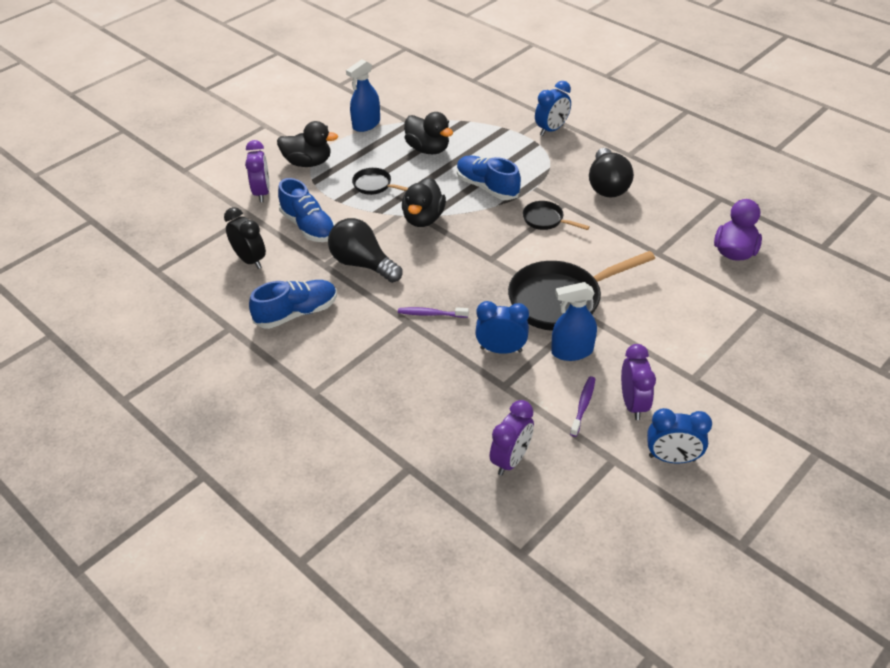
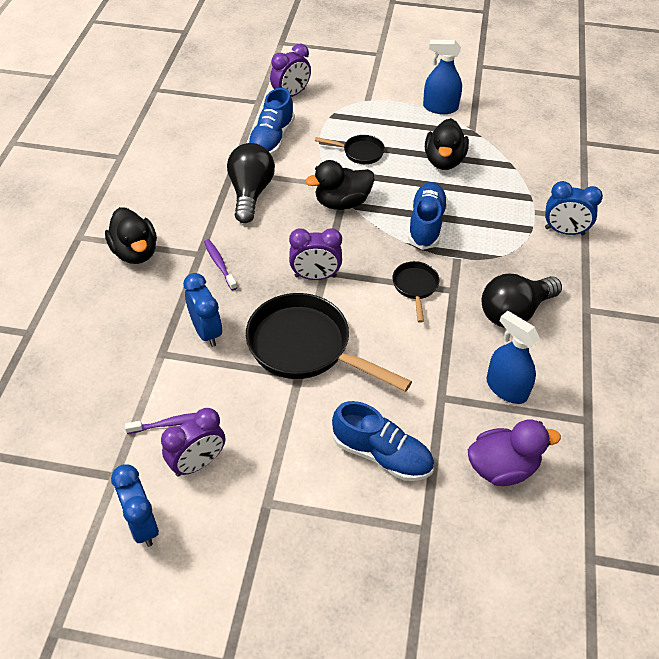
camera: 55 degrees right, 5 degrees up
(250, 260) = (204, 129): black clock -> none
(296, 313) = (162, 184): blue shoe -> blue shoe (382, 454)
(308, 162) = (353, 100): black duck -> black duck (135, 252)
(375, 185) = (360, 152): black pan -> black pan turned 105 degrees clockwise
(511, 460) = (73, 397): purple clock -> purple clock (315, 276)
(572, 351) = (239, 385): blue spray bottle -> blue spray bottle (506, 388)

